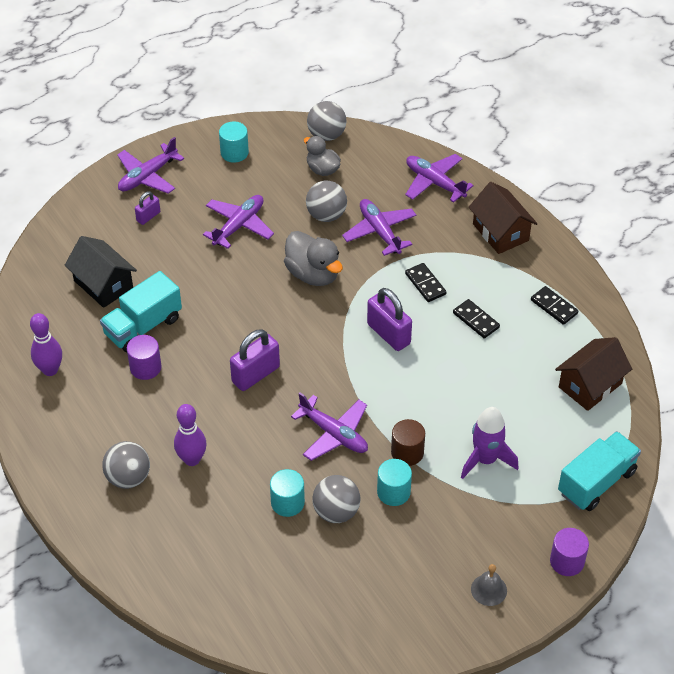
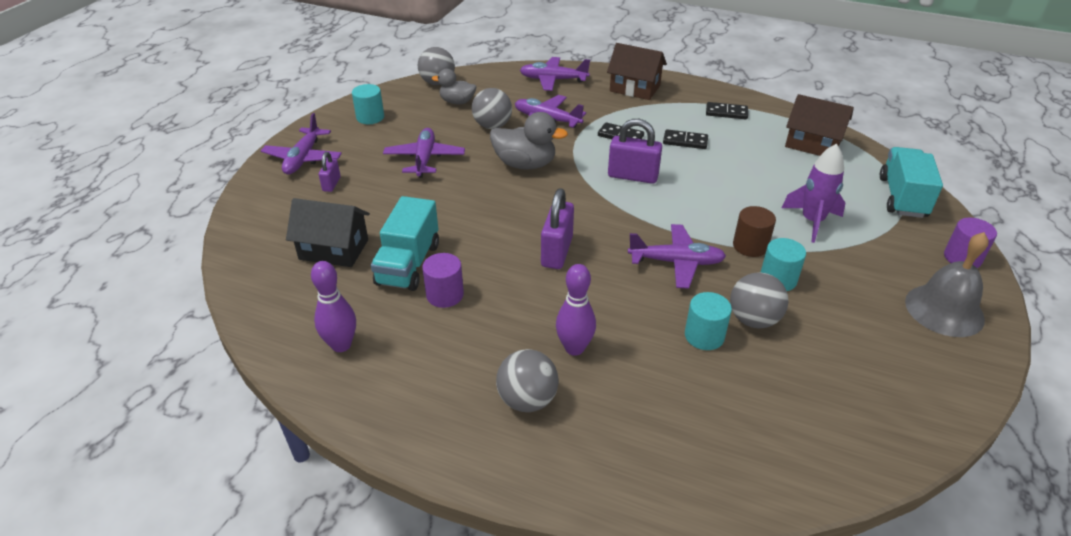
camera: 35 degrees left, 10 degrees down
(489, 589) = (944, 310): grey bell -> grey bell, size x1.86
(590, 385) = (812, 144): brown house -> brown house turned 75 degrees counterclockwise

